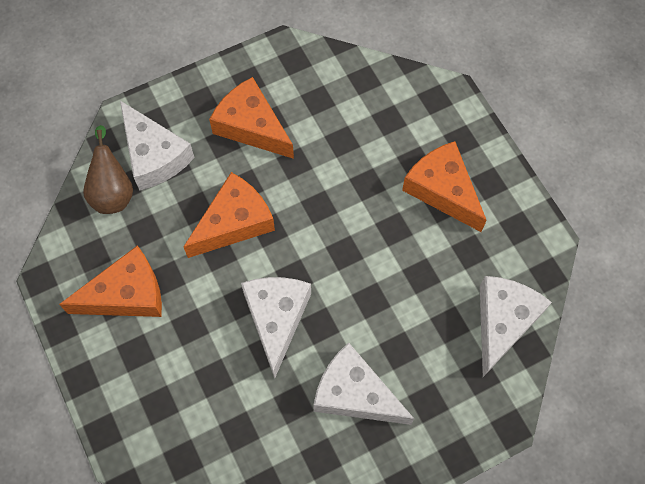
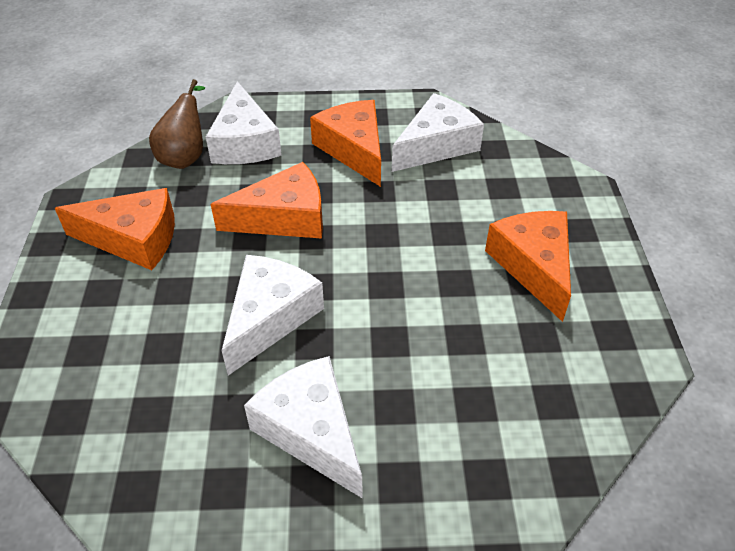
camera: 25 degrees right, 20 degrees down
(503, 322) = (548, 428): white cheese -> white cheese (436, 145)

